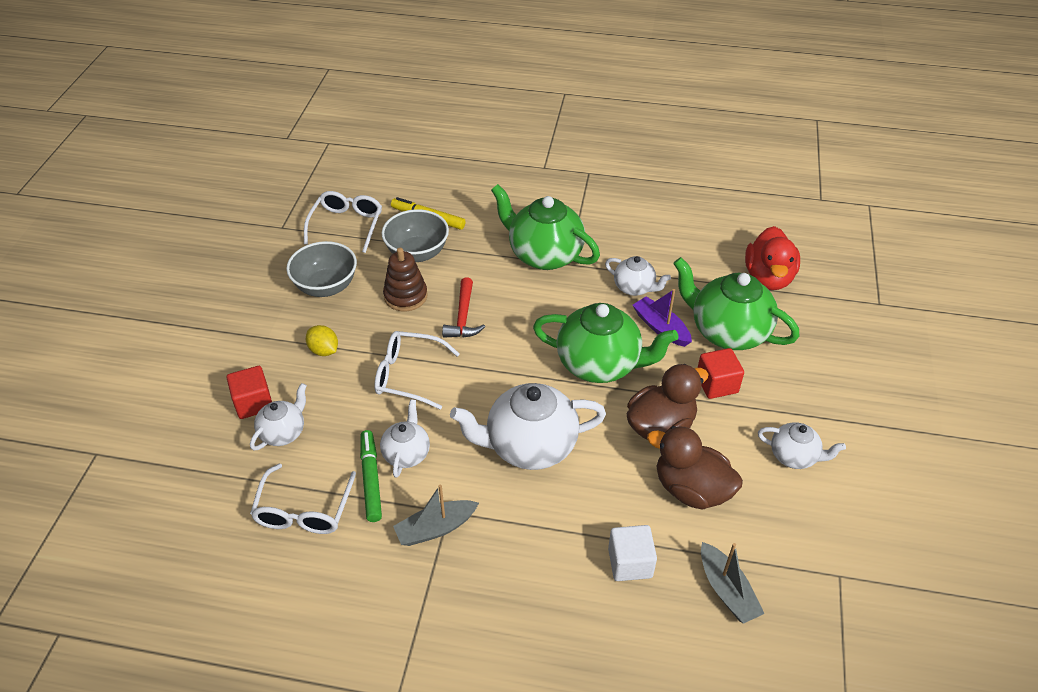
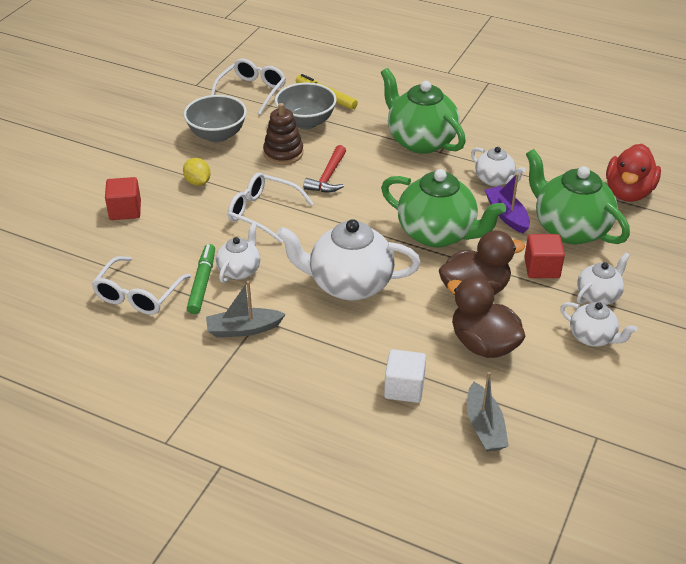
camera: 15 degrees right, 5 degrees down
(283, 432) = (142, 236): white teapot -> white teapot (598, 296)

